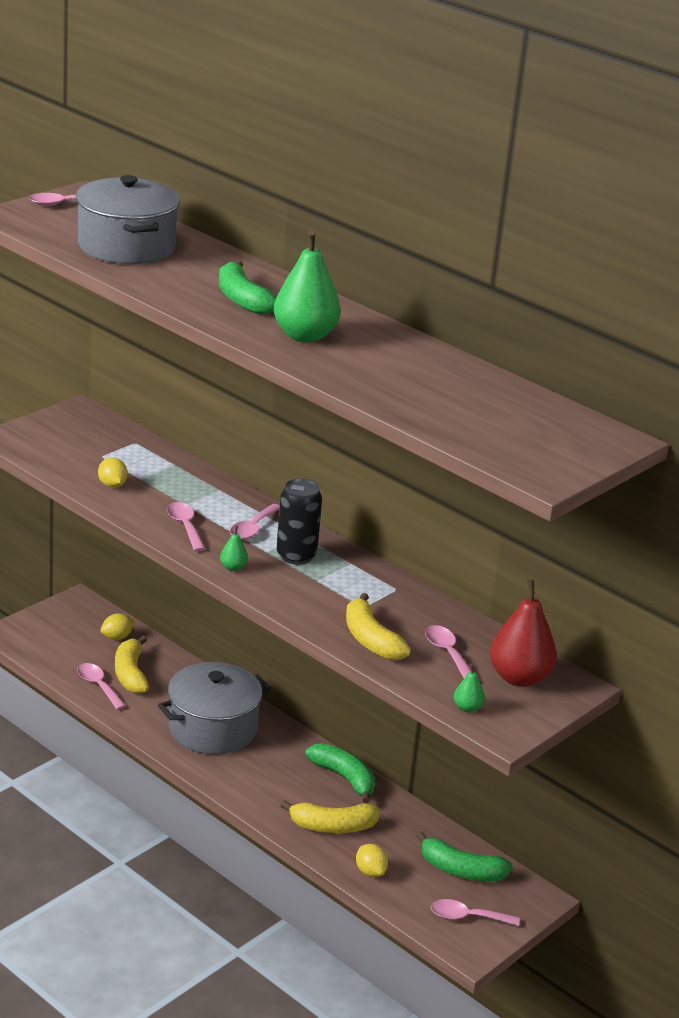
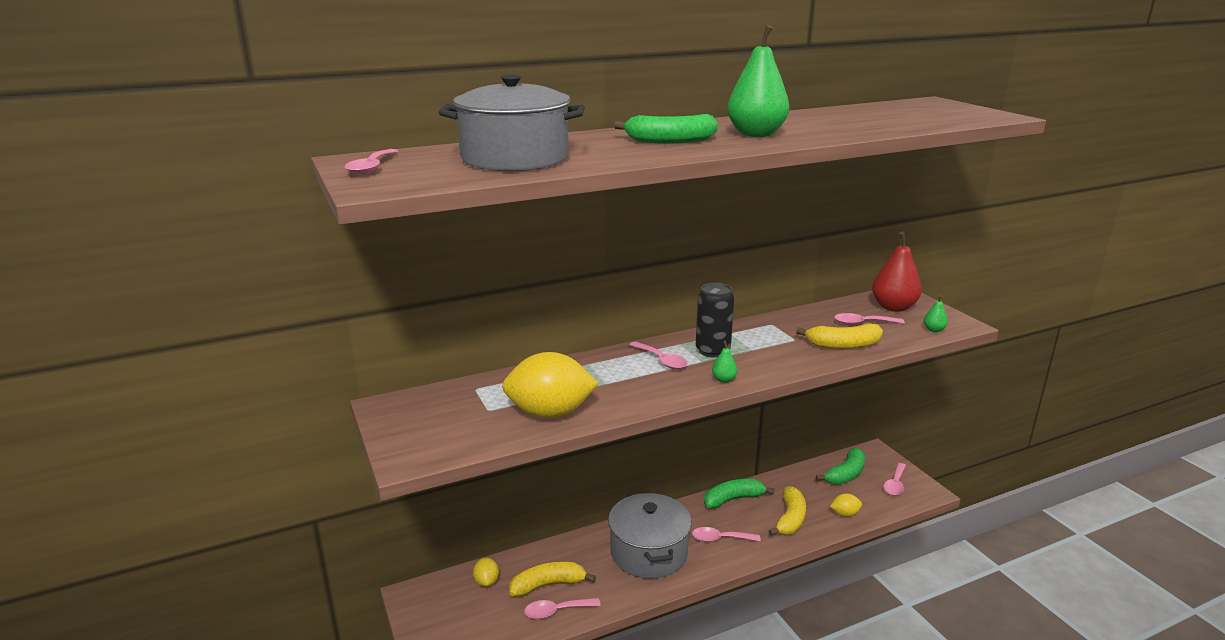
camera: 65 degrees left, 5 degrees down
(112, 485) = (550, 413): yellow lemon -> yellow lemon, size x2.17
(130, 674) = (548, 585): yellow banana -> yellow banana turned 150 degrees clockwise
(185, 526) = (645, 389): pink spoon -> pink spoon (720, 539)

